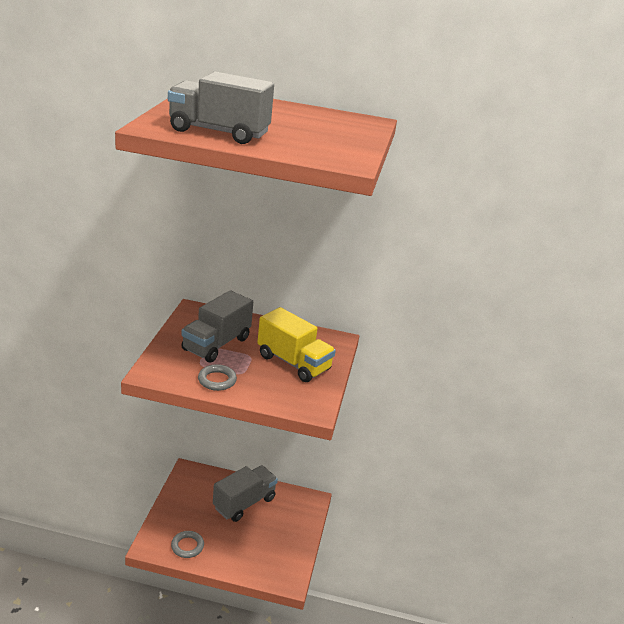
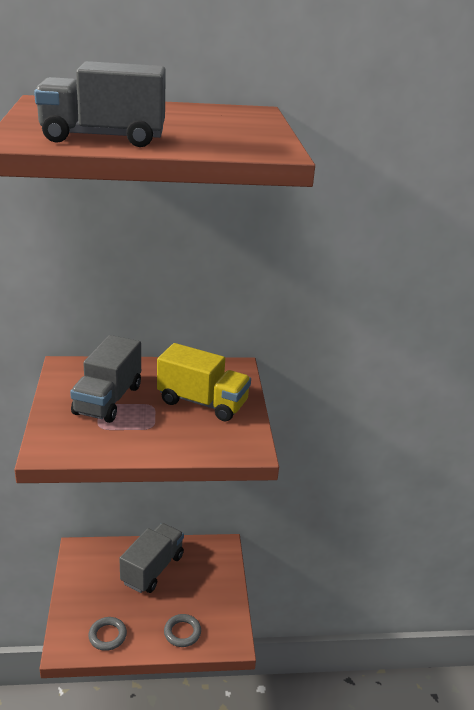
camera: 15 degrees left, 0 degrees up
(217, 380) = (128, 441): grey ring -> grey ring (182, 632)

